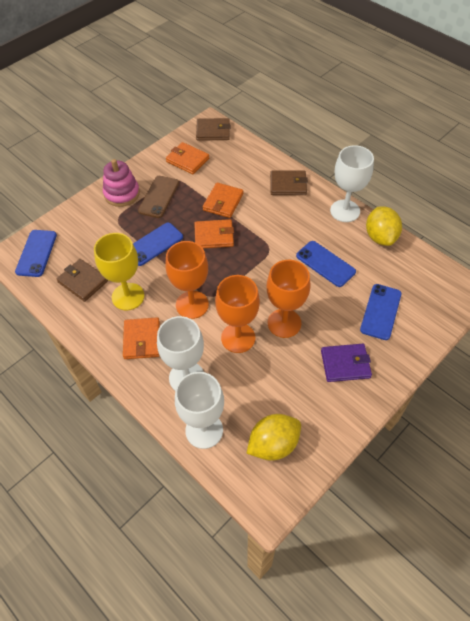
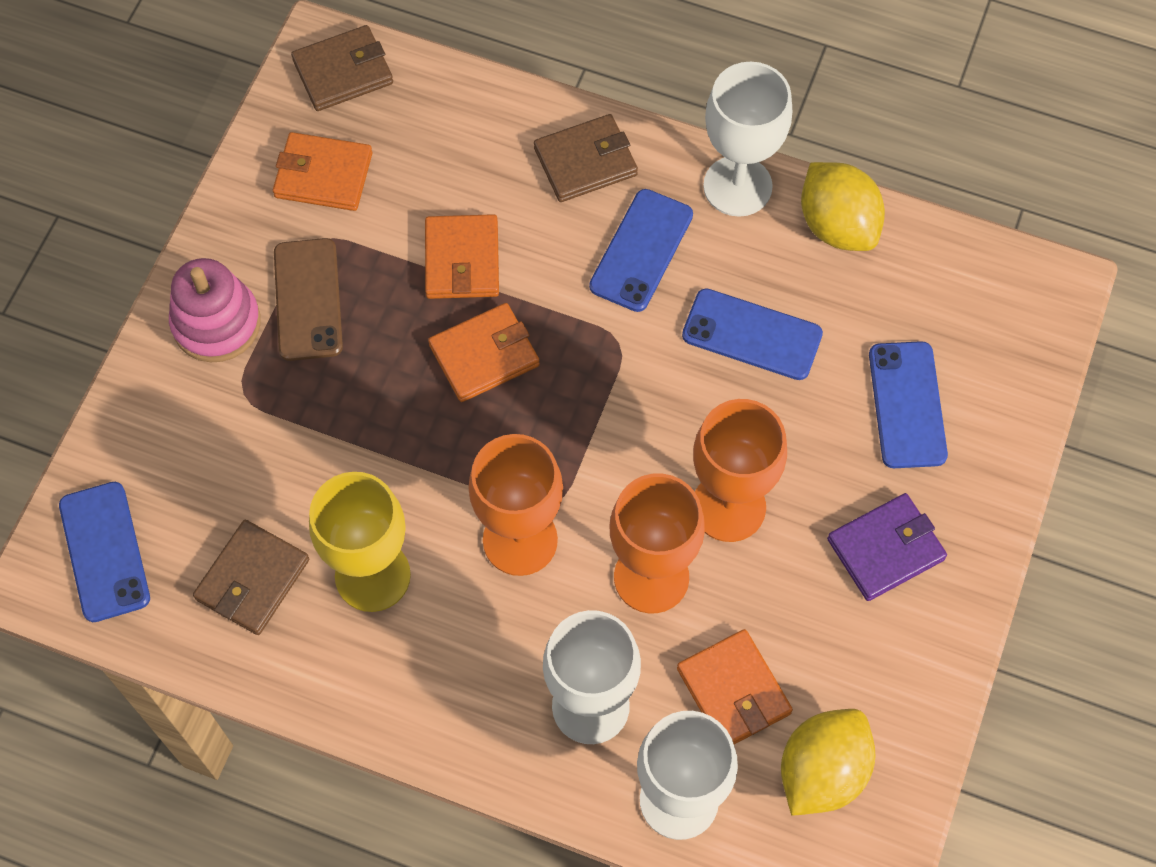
camera: 25 degrees left, 10 degrees up
(83, 281) = (252, 579): brown wallet -> brown wallet turned 75 degrees counterclockwise
(142, 340) = (456, 662): orange wallet -> orange wallet (733, 691)
(154, 244) = (362, 426): blue phone -> blue phone (641, 250)

